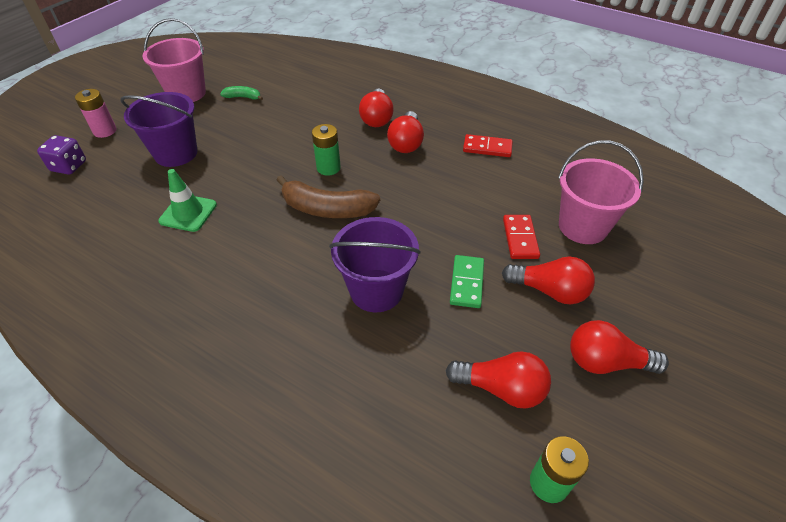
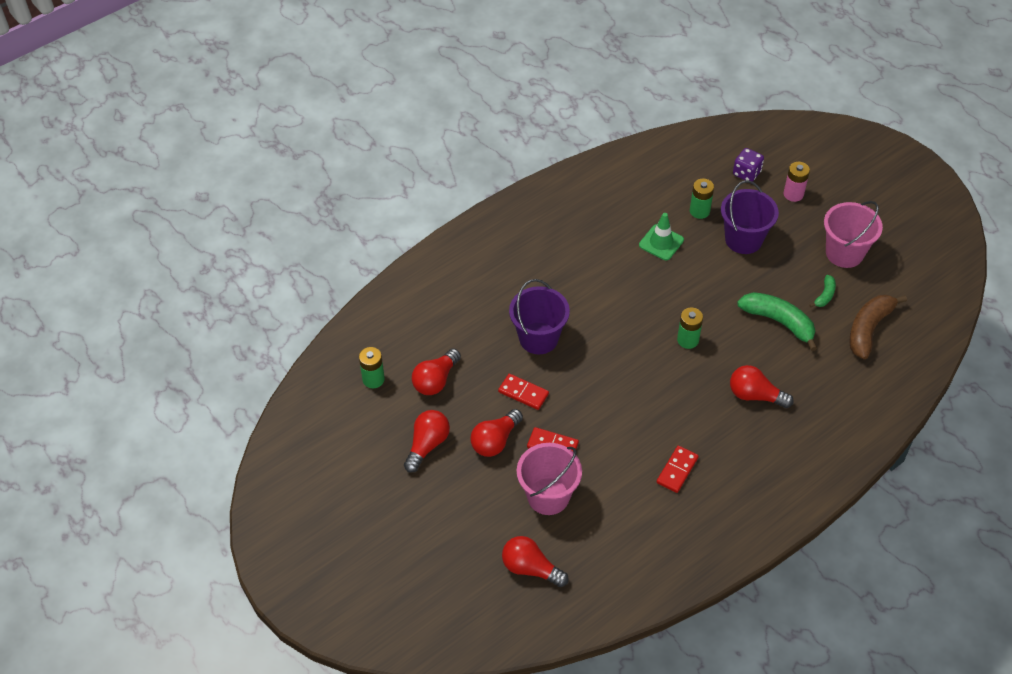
camera: 110 degrees right, 5 degrees up
(132, 191) = (699, 211): none -> green battery
(284, 117) = (779, 322): none -> green banana
(326, 209) = (634, 328): brown banana -> brown banana (868, 329)
(406, 143) = (706, 407): red light bulb -> red light bulb (530, 568)
(466, 283) = (523, 393): green domino -> red domino

